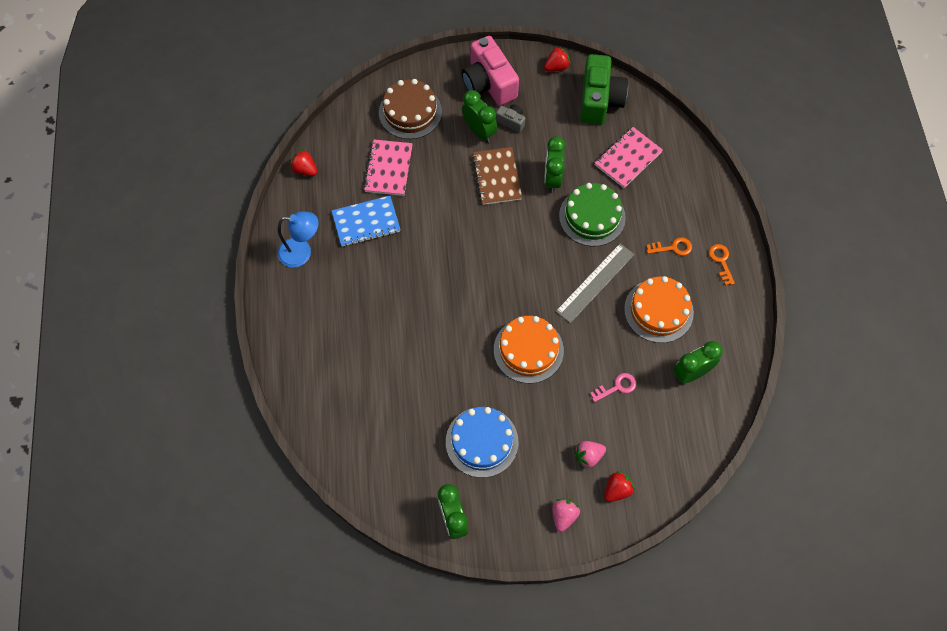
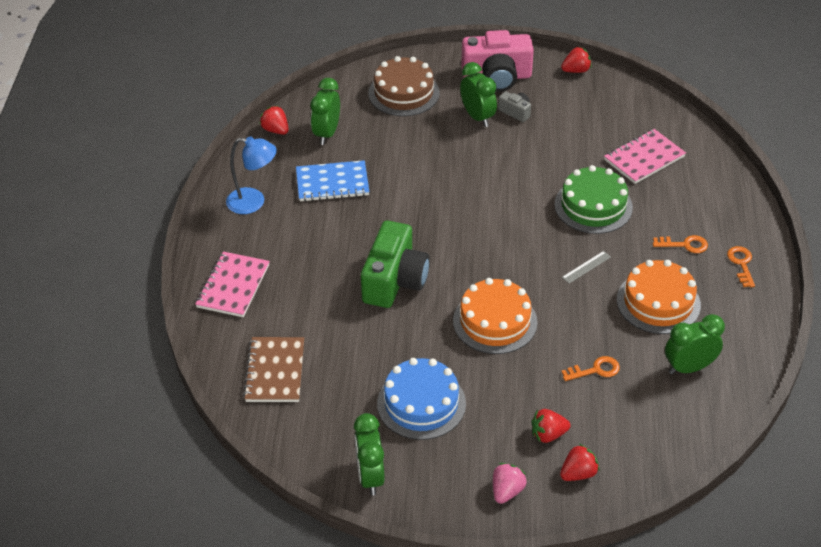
camera: 10 degrees right, 20 degrees down
(388, 169) = (368, 139): pink notebook -> pink notebook (233, 286)
(489, 83) = (497, 77): pink camera -> pink camera turned 75 degrees counterclockwise
(497, 177) = (489, 159): brown notebook -> brown notebook (275, 371)
(552, 179) = (553, 167): green clock -> green clock (327, 133)
(588, 456) = (548, 434): pink strawberry -> red strawberry
(595, 282) = (586, 267): grey ruler -> grey ruler, size x0.48
(599, 100) = (620, 104): green camera -> green camera (394, 280)
(617, 387) = (595, 370): pink key -> orange key

